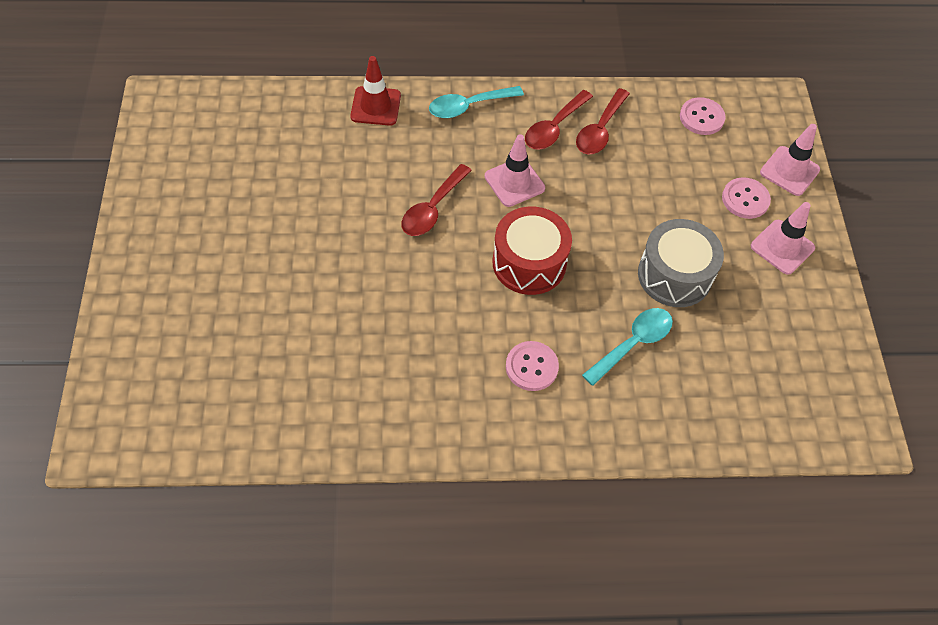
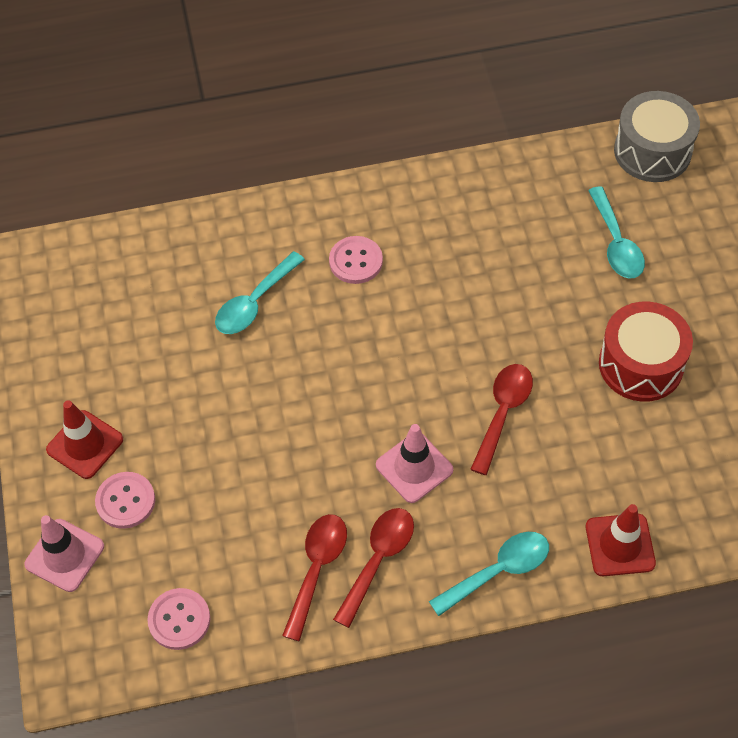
camera: 175 degrees right, 0 degrees up
(277, 337) = (616, 243): none -> turquoise spoon
(529, 263) = (377, 368): red drum -> red drum (641, 364)
(674, 275) = (212, 385): grey drum -> grey drum (652, 151)
(782, 247) = (85, 444): pink traffic cone -> red traffic cone

